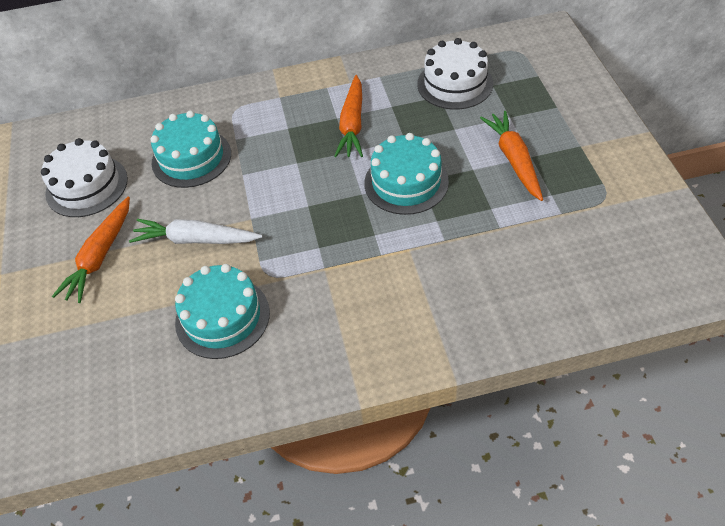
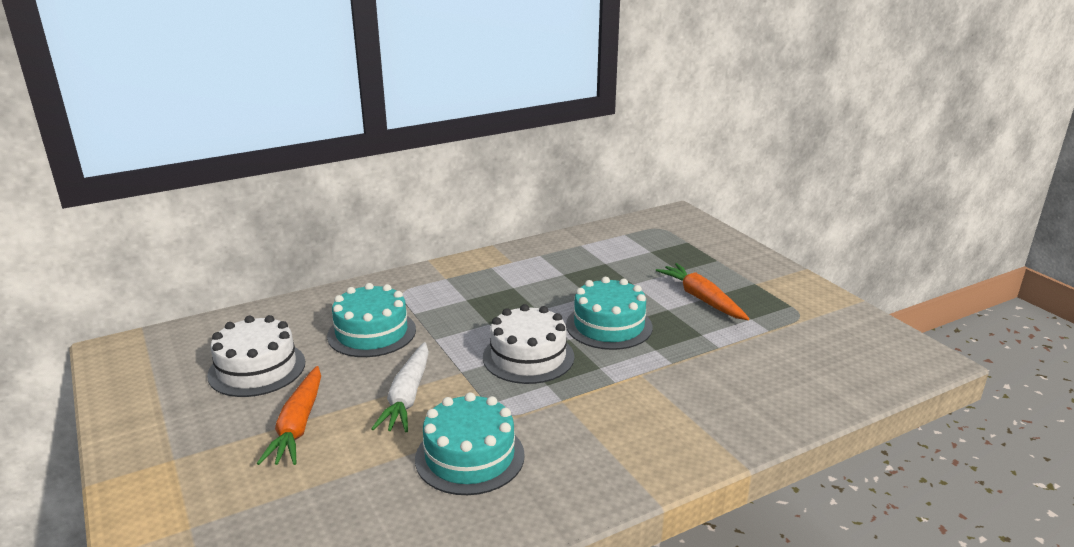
camera: 20 degrees left, 25 degrees down
(196, 240) = (407, 396): white carrot -> white carrot turned 75 degrees counterclockwise
(352, 124) = (531, 290): orange carrot -> none
(455, 84) = (615, 254): white cake -> white cake (528, 357)

